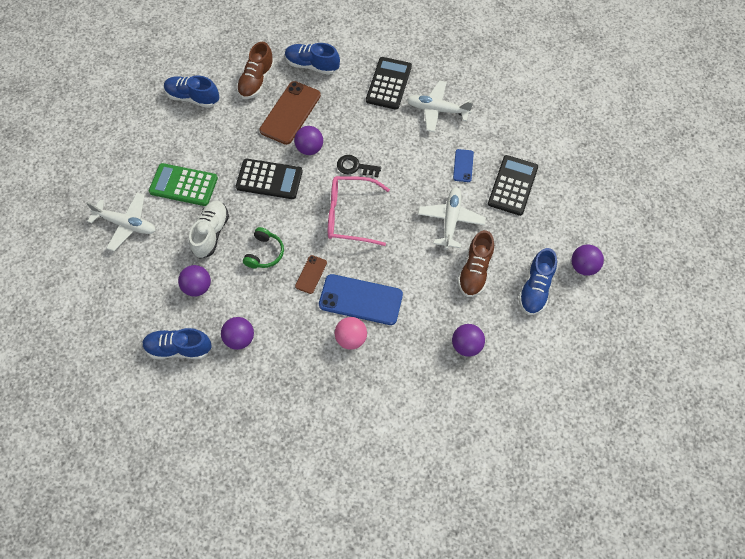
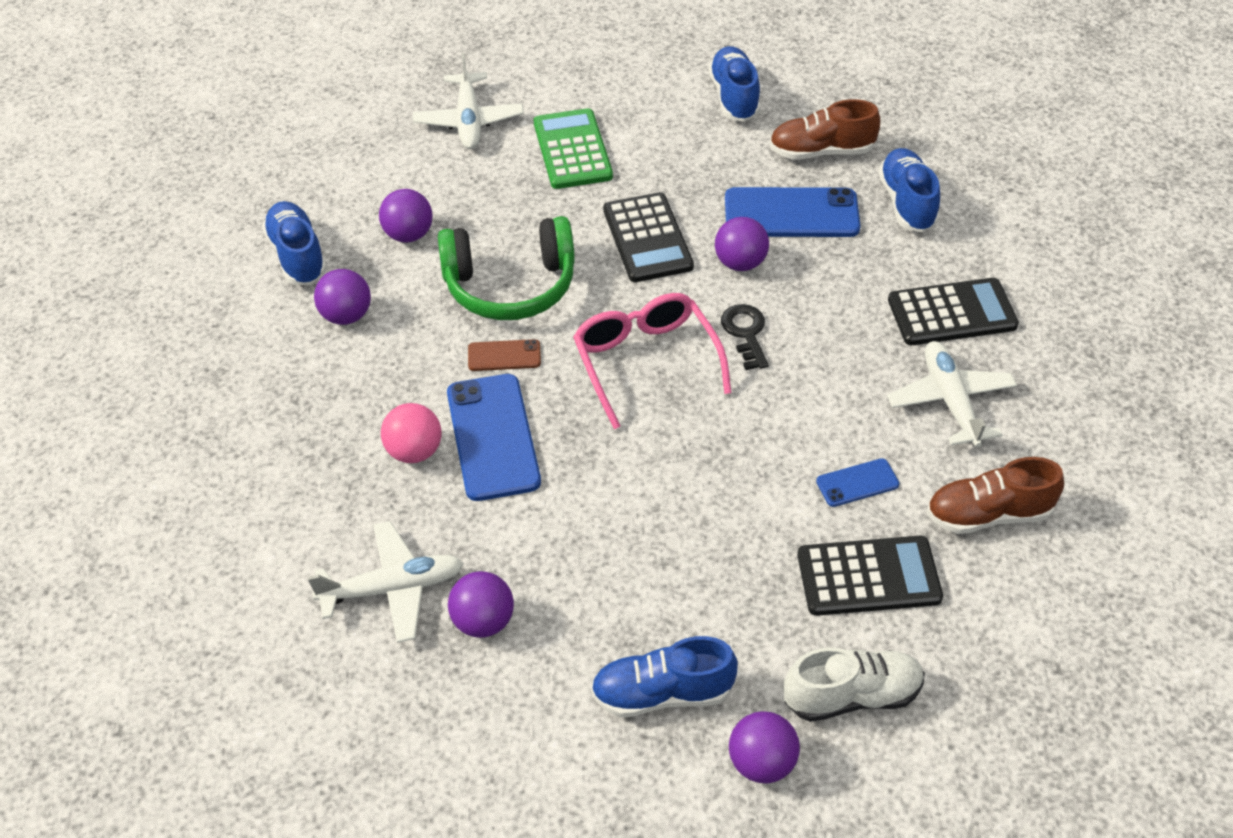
camera: 65 degrees right, 15 degrees down
(211, 233) = (508, 212): white shoe -> white shoe (852, 696)
(264, 253) = (510, 285): green headphones -> green headphones, size x1.86
(290, 113) = (791, 213): brown phone -> blue phone
(450, 220) = (727, 506): white plane -> white plane (393, 589)
(475, 271) = (643, 581): brown shoe -> brown shoe (988, 514)

